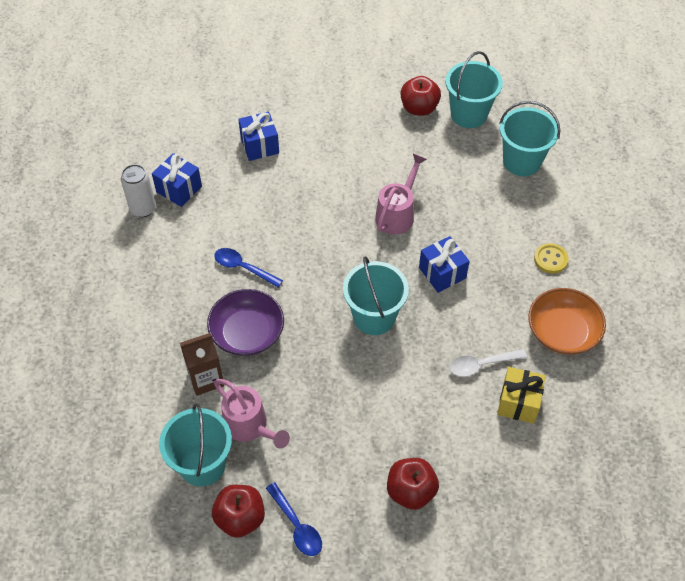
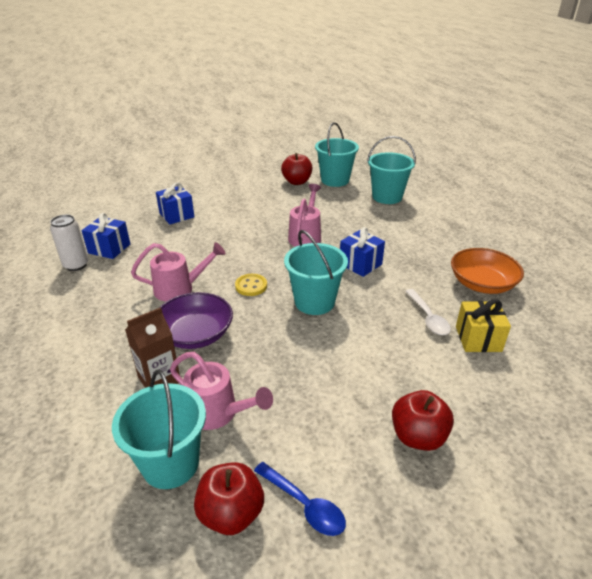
camera: 15 degrees left, 20 degrees down
(243, 268) = (180, 289): blue spoon -> pink watering can
(481, 365) = (428, 318): white spoon -> white spoon turned 75 degrees counterclockwise
(550, 259) = (442, 243): yellow button -> yellow button (251, 286)

